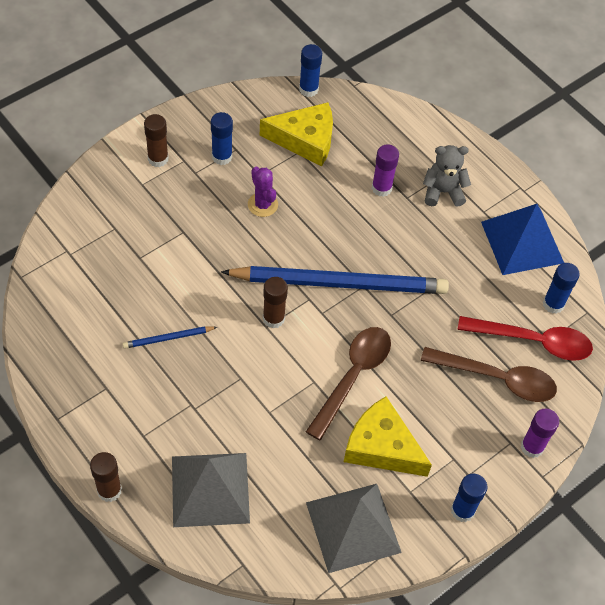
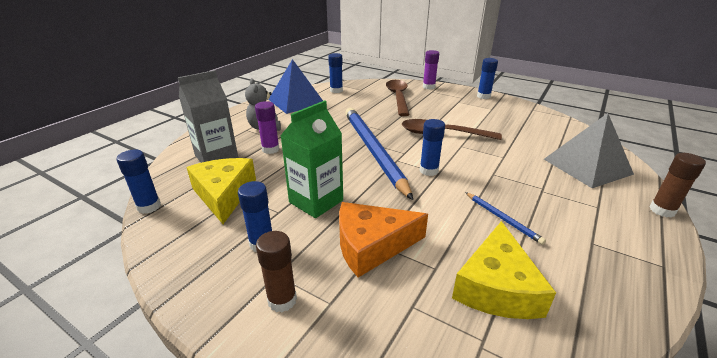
camera: 105 degrees left, 25 degrees down
(184, 226) = (372, 245): none -> orange cheese
(262, 205) = (316, 201): purple cactus -> green carton
(273, 318) = (429, 170): brown glue stick -> blue glue stick
(353, 527) = (534, 119): grey pyramid -> none
(381, 447) = (477, 119): yellow cheese -> yellow cheese (496, 287)
(382, 140) = (216, 157): none -> grey carton
(533, 341) = (365, 92): red spoon -> none

